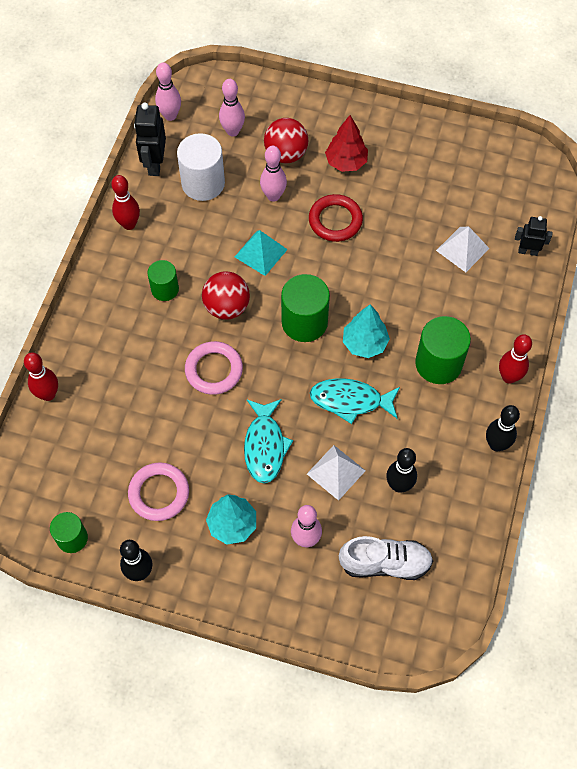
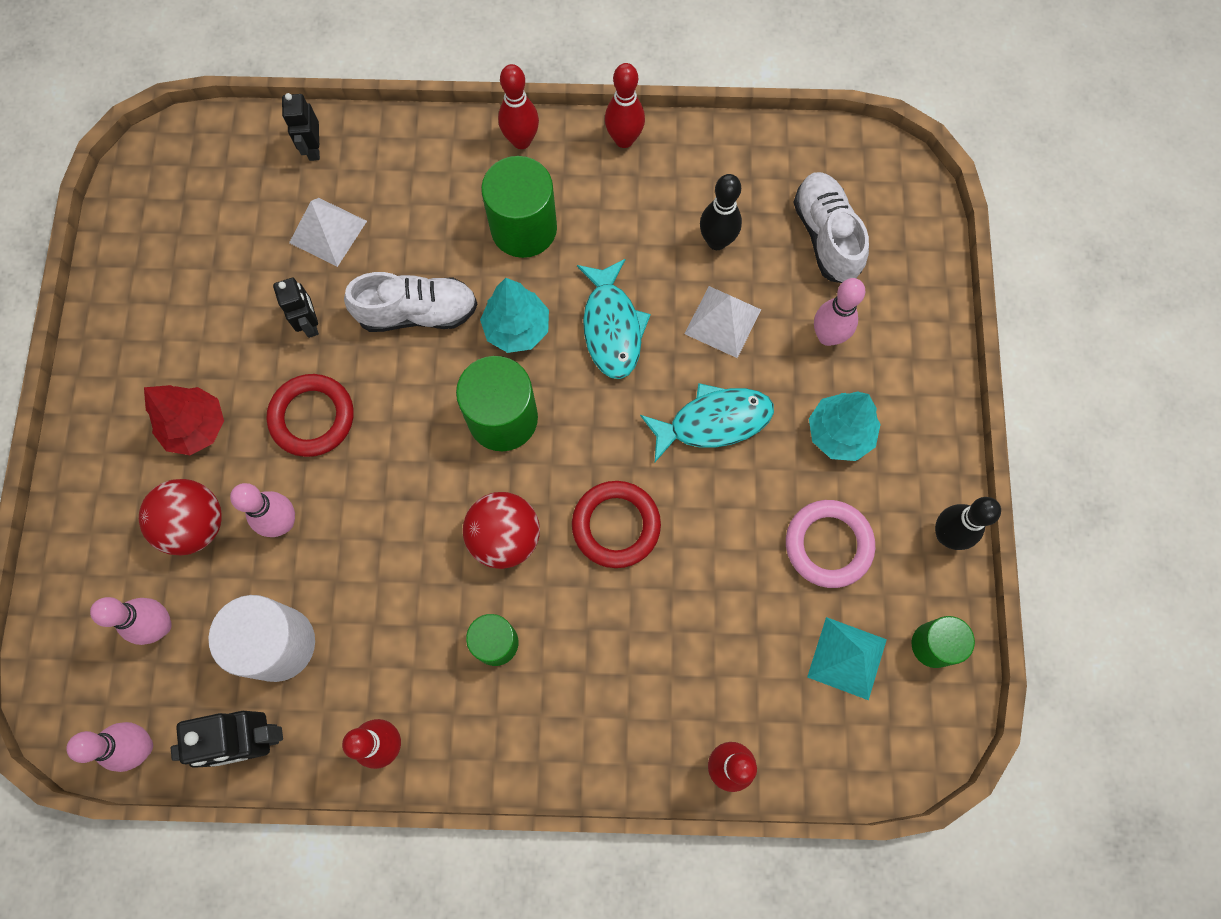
camera: 105 degrees left, 10 degrees up
(214, 370) = (616, 525): pink ring -> red ring
(261, 253) = (396, 513): turquoise pyramid -> turquoise pyramid (847, 658)
(391, 289) = (417, 312): none -> white shoe
(399, 229) = (310, 323): none -> black robot
(496, 444) = (624, 139): black bowling pin -> red bowling pin

